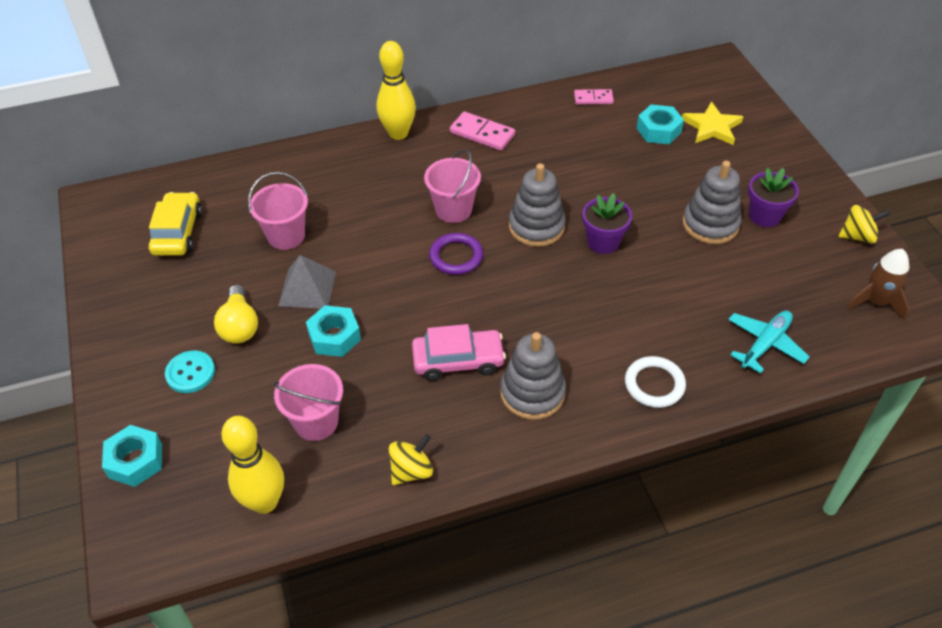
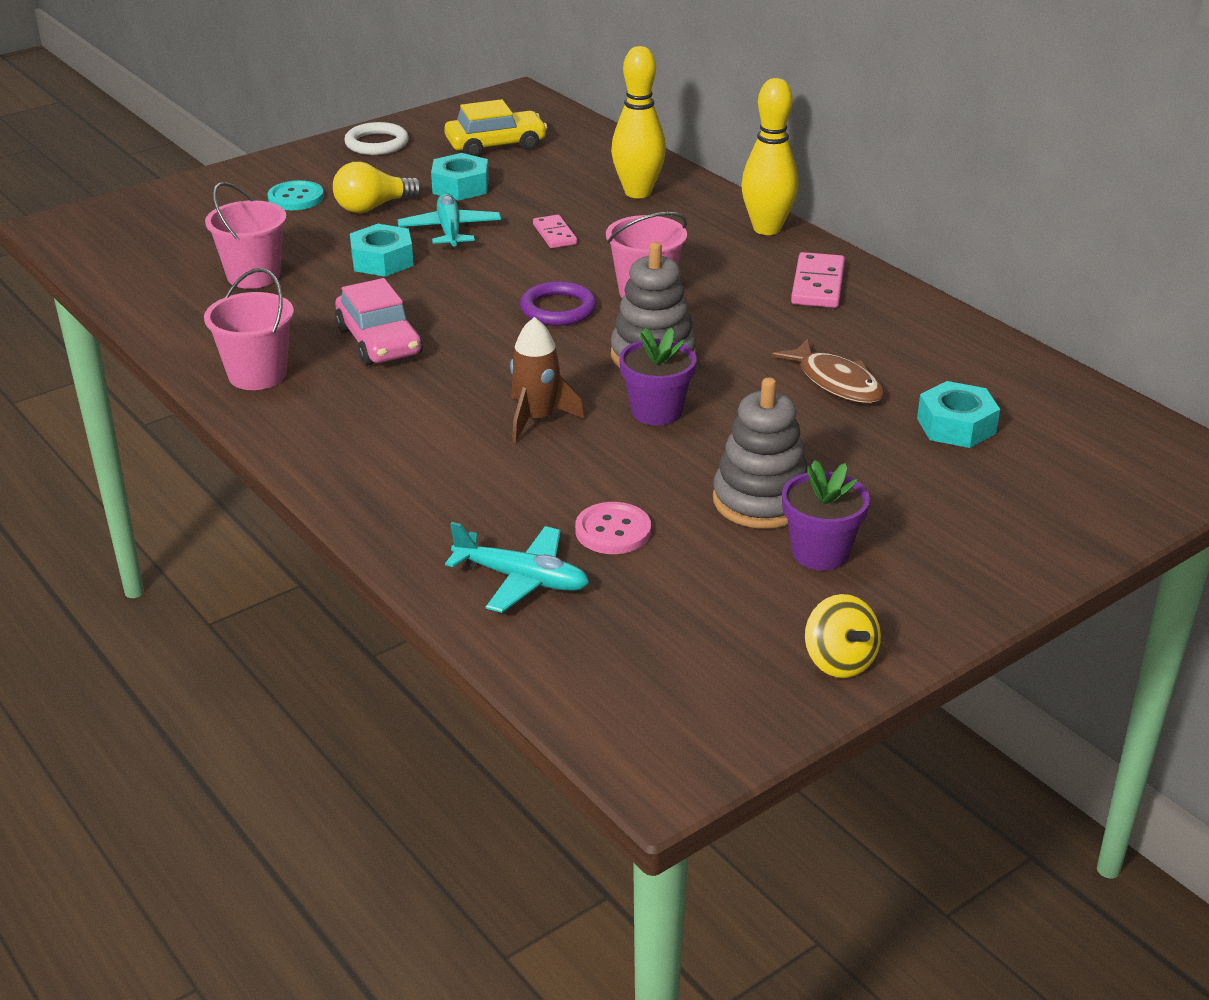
camera: 70 degrees right, 15 degrees down
(135, 461) = (174, 199): turquoise nut -> turquoise nut (460, 186)
(265, 502) = (140, 271): yellow bowling pin -> yellow bowling pin (638, 192)
(286, 236) = (527, 201): pink bucket -> pink bucket (257, 375)
(307, 288) = (449, 230): grey pyramid -> turquoise plane
(411, 471) = (202, 342): yellow spinning top -> none
(532, 393) = (347, 399): grey stacking toy -> none
(593, 98) = (983, 357): pink domino -> pink domino (555, 234)
(598, 160) = (836, 382): none -> brown fish
(654, 384) = (399, 489): white ring -> white ring (377, 143)
(712, 127) = (1012, 476): yellow star -> none
(725, 293) = (613, 531): none -> pink button
(876, 302) = (681, 691): brown rocket -> brown rocket (537, 419)

